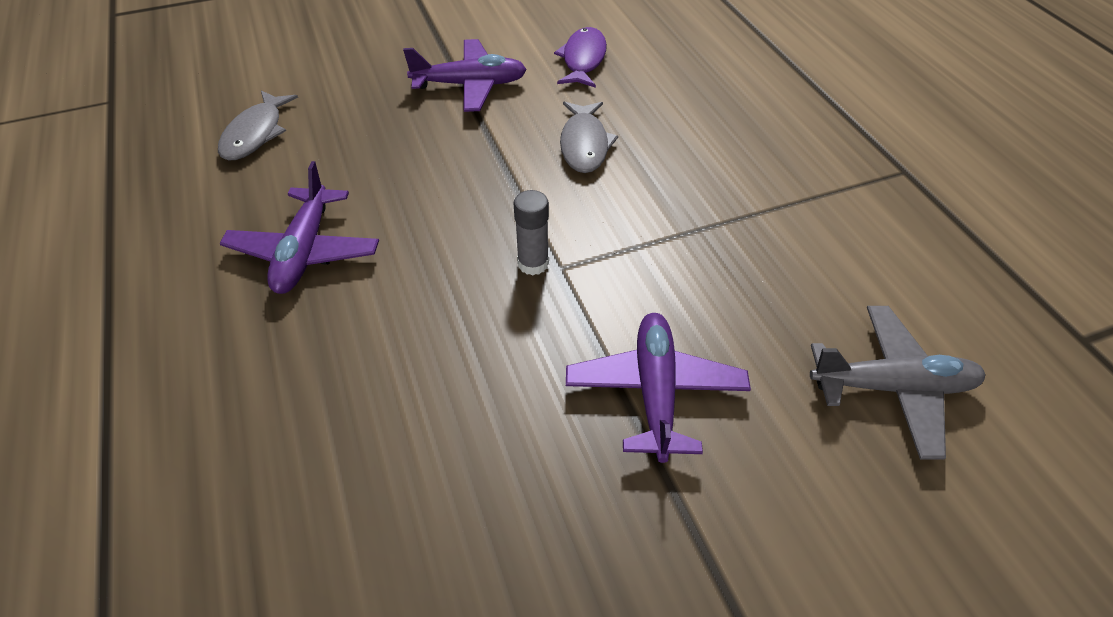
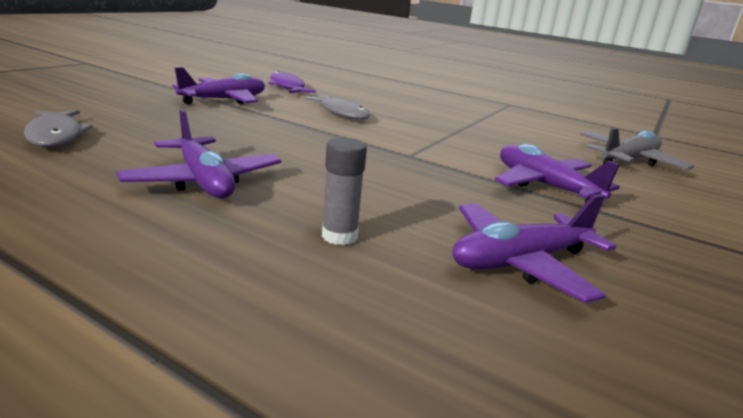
camera: 40 degrees left, 25 degrees down
(445, 497) = (520, 262): none -> purple plane
(533, 263) = (391, 156): grey glue stick -> grey glue stick (339, 236)

